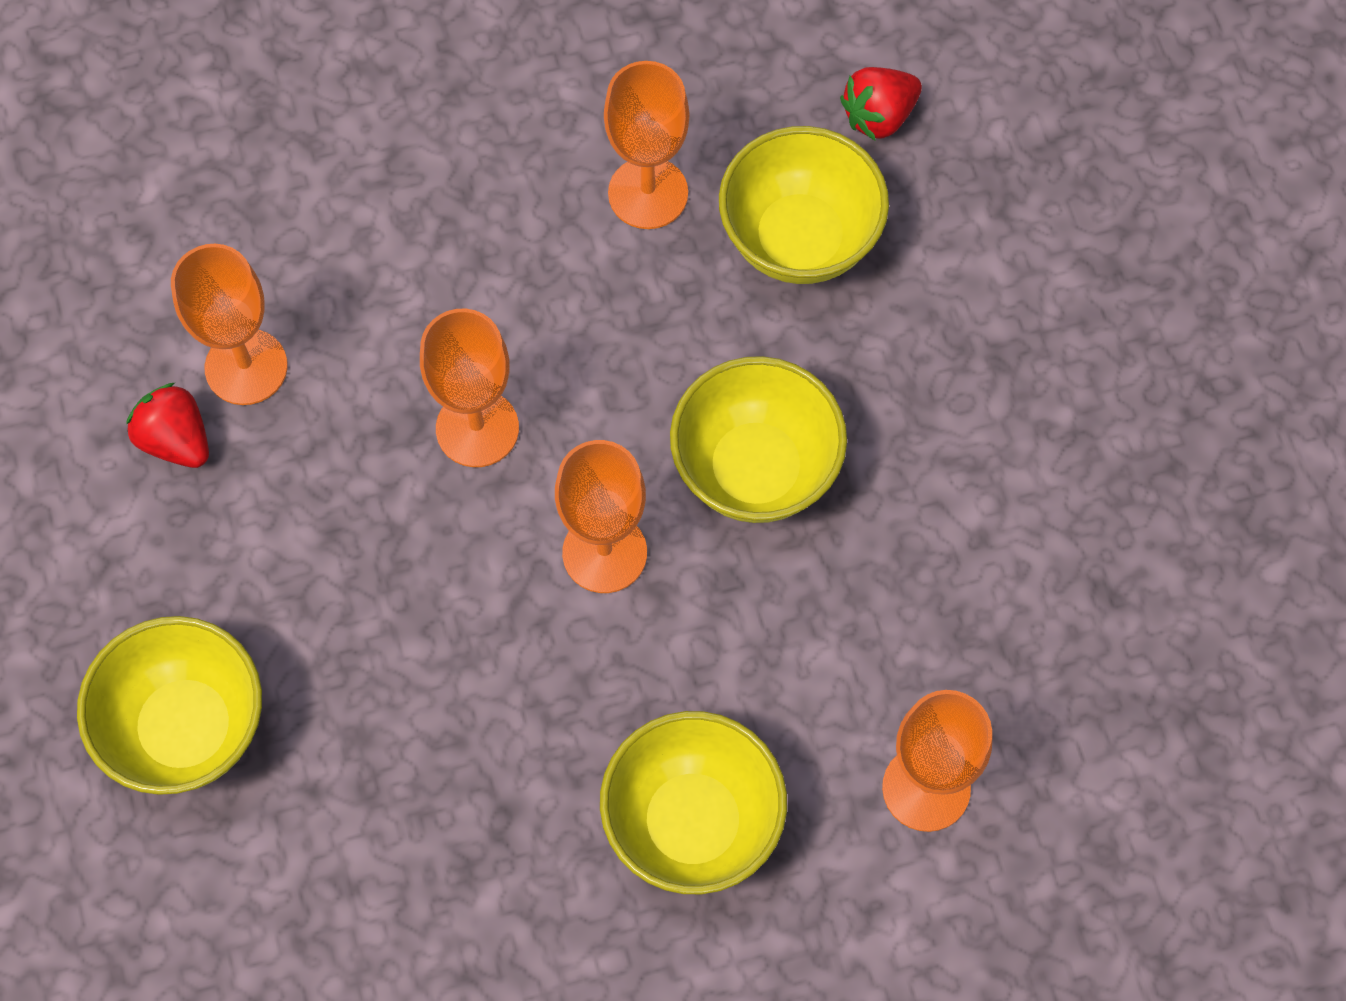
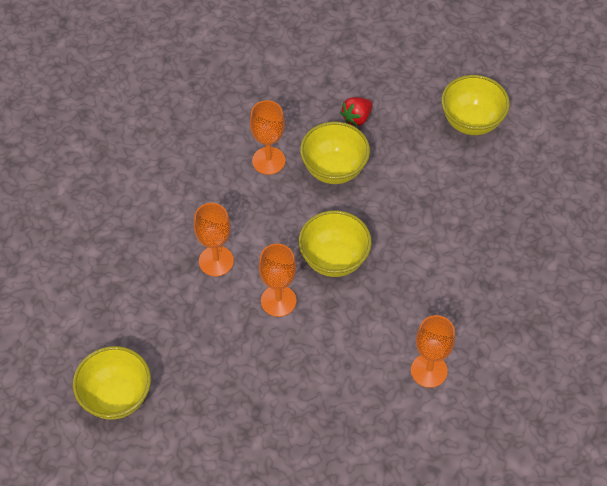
camera: 10 degrees left, 10 degrees down
(176, 440) = (90, 284): red strawberry -> none
(246, 367) = (114, 252): orange goblet -> none
(692, 823) = (336, 400): yellow bowl -> yellow bowl (471, 122)

